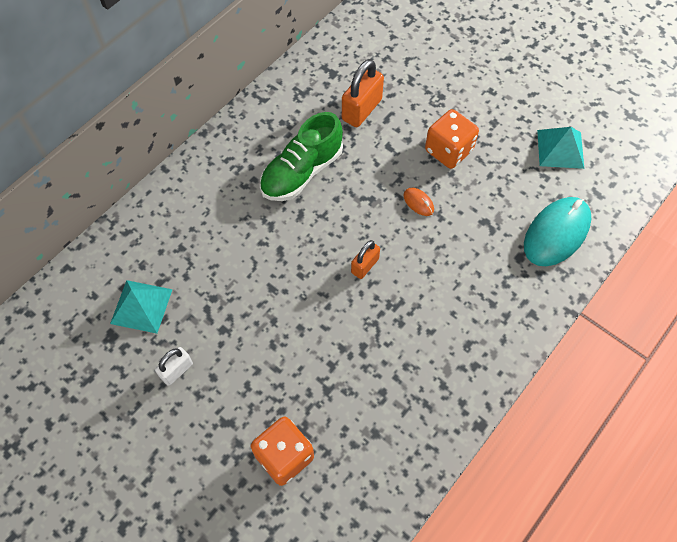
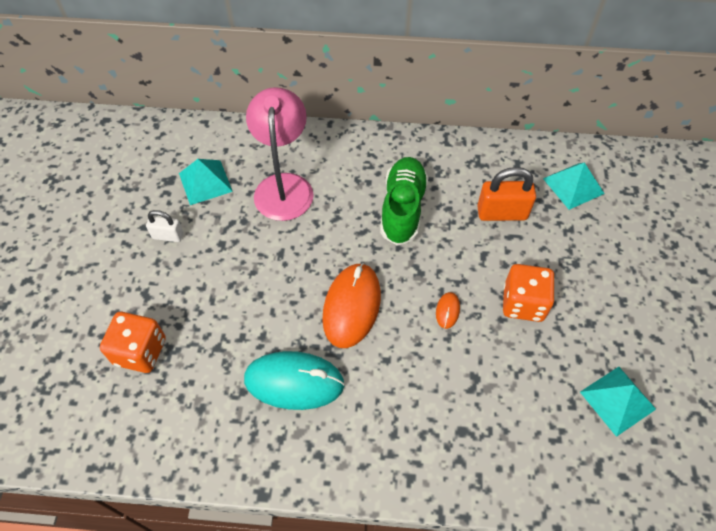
camera: 55 degrees right, 5 degrees down
(202, 244) = (284, 186): none -> pink lamp
(302, 172) = (402, 209): green shoe -> green shoe turned 90 degrees clockwise
(365, 265) = (351, 306): orange padlock -> orange mouse
(375, 49) = (573, 186): none -> turquoise pyramid
(556, 233) = (517, 451): turquoise mouse -> turquoise mouse (294, 382)

